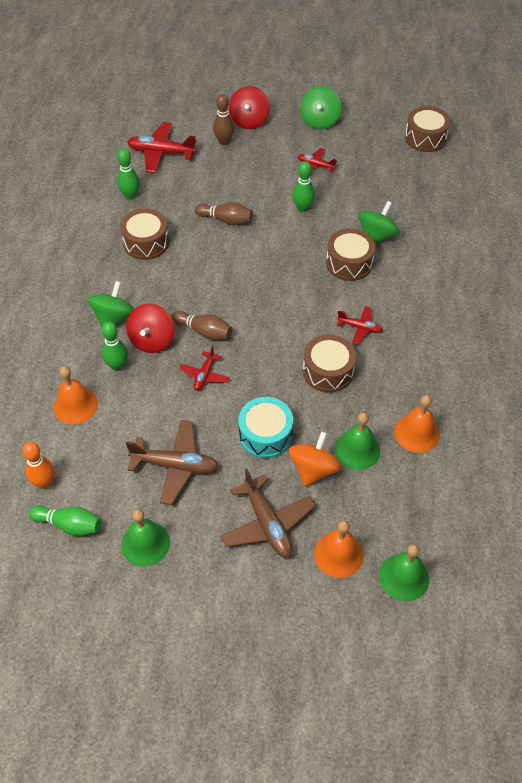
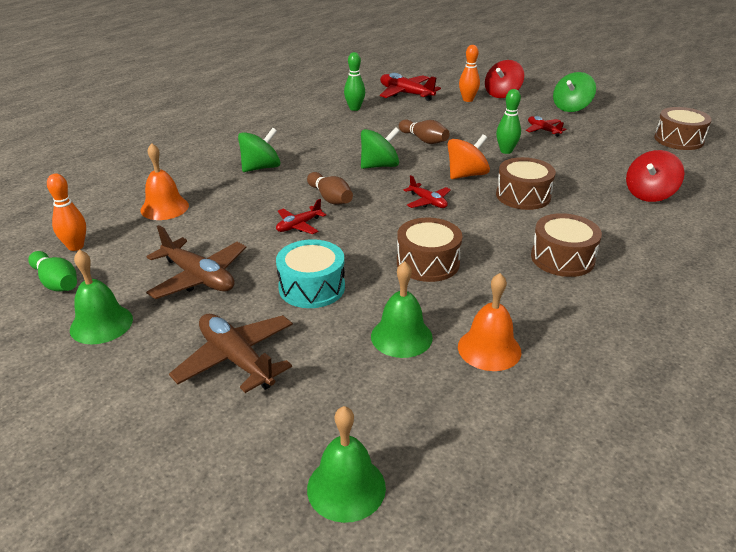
camera: 30 degrees right, 20 degrees down
(117, 366) = (229, 196): green bowling pin -> none
(146, 242) = (338, 135): brown drum -> brown drum (562, 258)
(152, 340) = (277, 189): red spinning top -> red spinning top (649, 194)
(224, 141) = (467, 100): brown bowling pin -> orange bowling pin
(267, 523) = (236, 359): brown plane -> brown plane turned 135 degrees clockwise
(313, 469) = (334, 334): orange spinning top -> orange spinning top (466, 175)
(338, 554) = (286, 424): orange bell -> none
(360, 328) = (494, 242): red plane -> red plane (428, 202)
(376, 236) = (570, 186): green spinning top -> green spinning top (379, 166)

